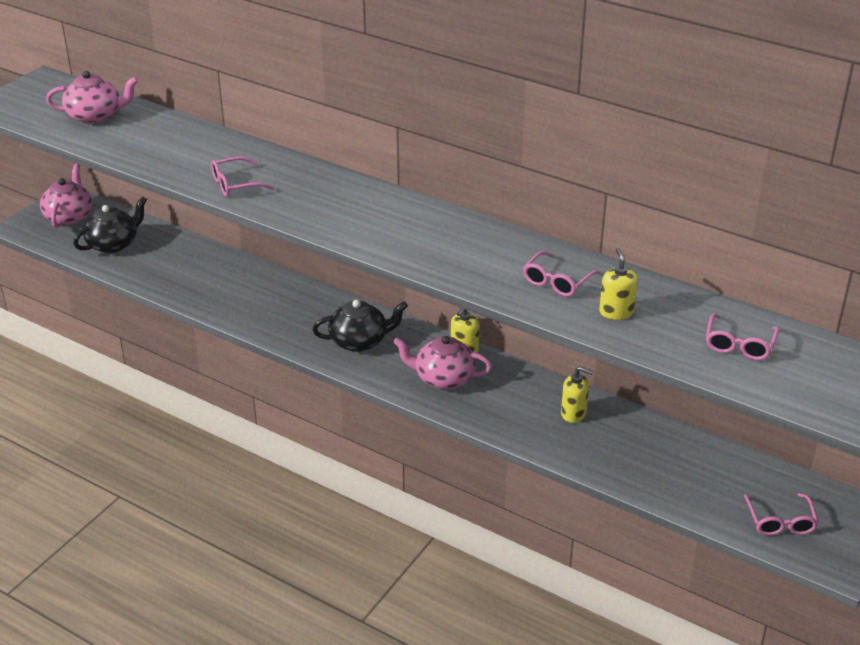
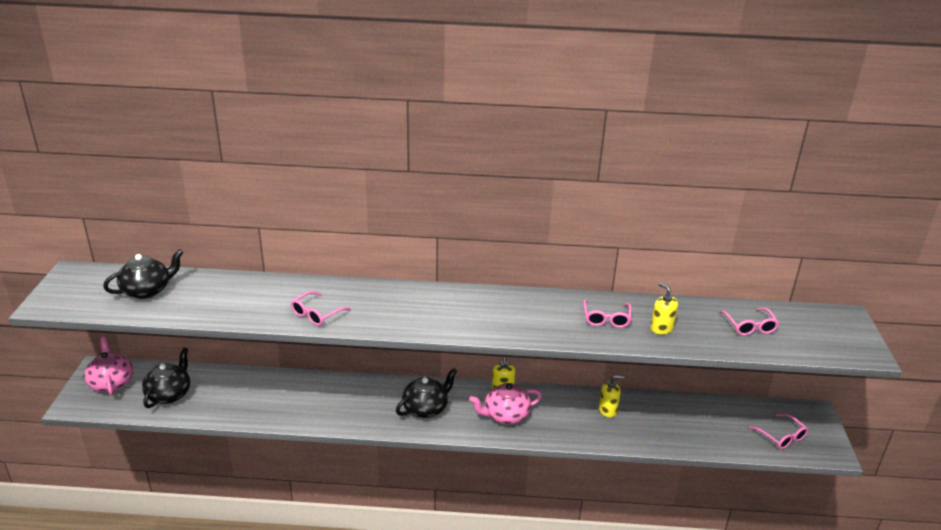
camera: 30 degrees left, 5 degrees down
(95, 116) = (147, 290): pink teapot -> black teapot

